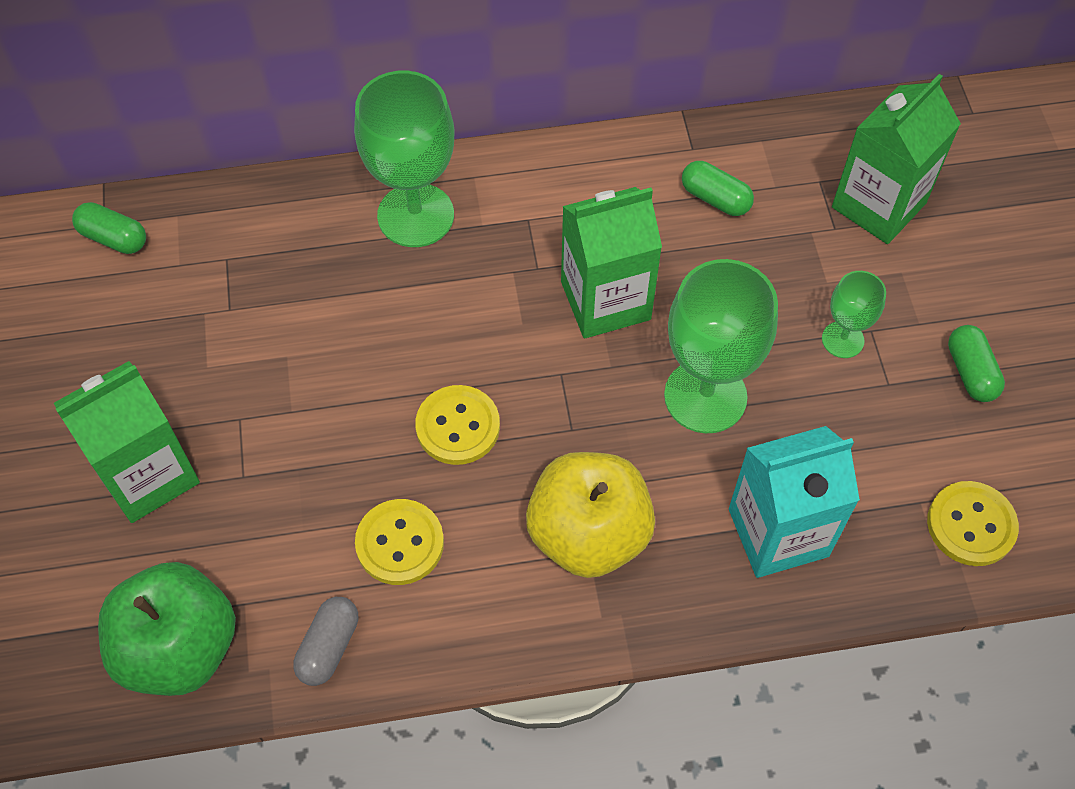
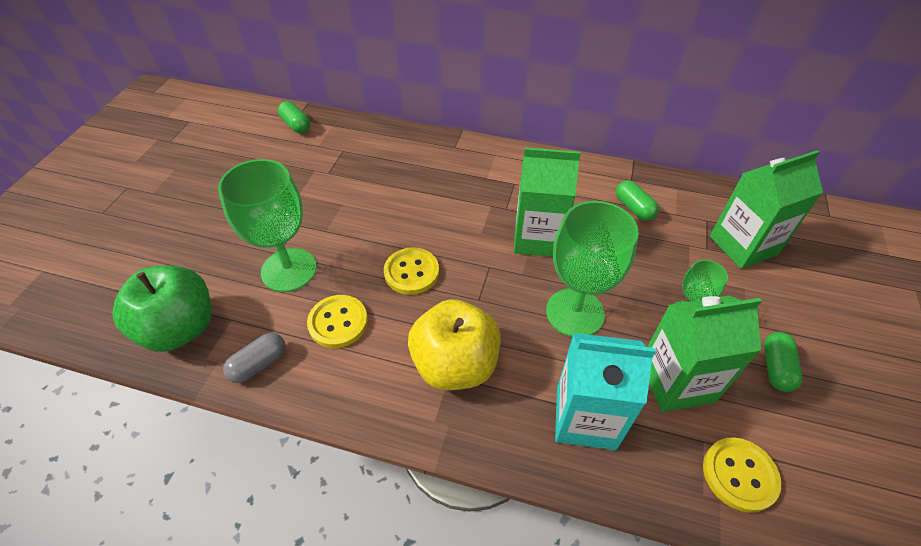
camera: 25 degrees right, 10 degrees down
(148, 475) = (232, 234): green carton -> green carton (676, 381)
(415, 215) = (453, 162): green goblet -> green goblet (289, 270)

